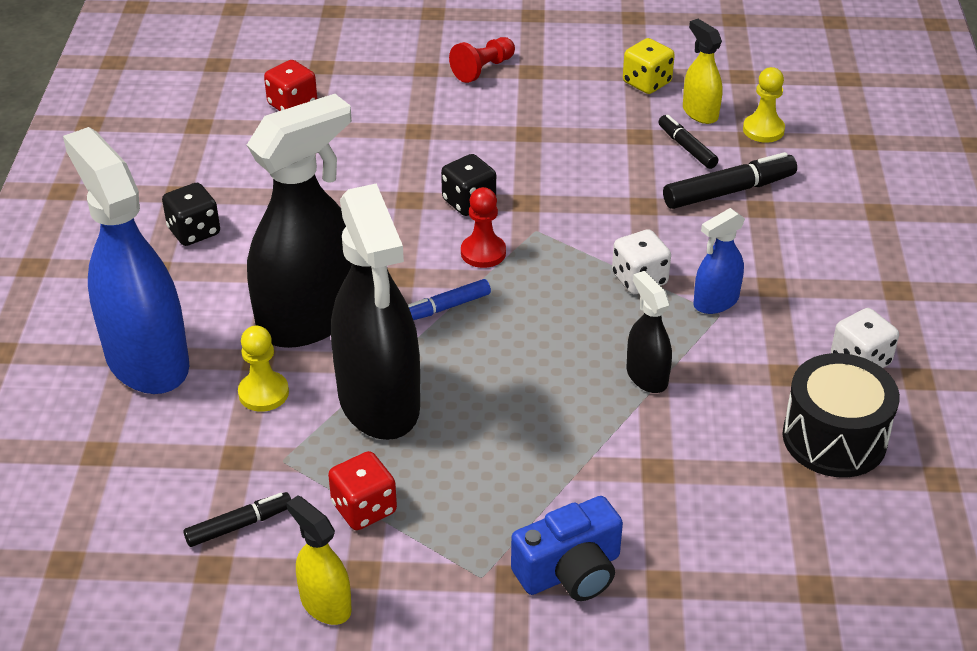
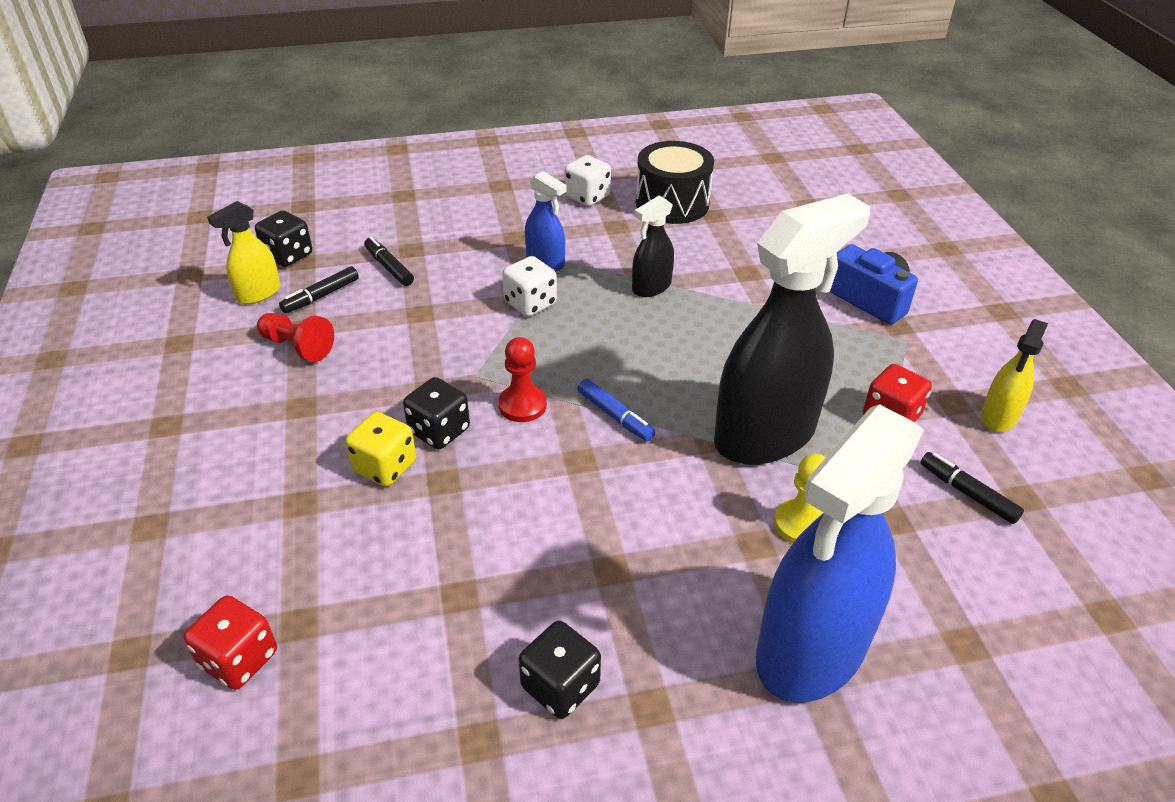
camera: 105 degrees left, 0 degrees up
(310, 319) = (676, 516): black spray bottle -> none
(483, 69) = (157, 468): red pawn -> red pawn (297, 347)
(647, 83) = (199, 333): yellow dice -> yellow dice (385, 467)
(728, 191) = (389, 267): black marker -> black marker, size x0.62
(763, 130) = (288, 255): yellow pawn -> black dice

